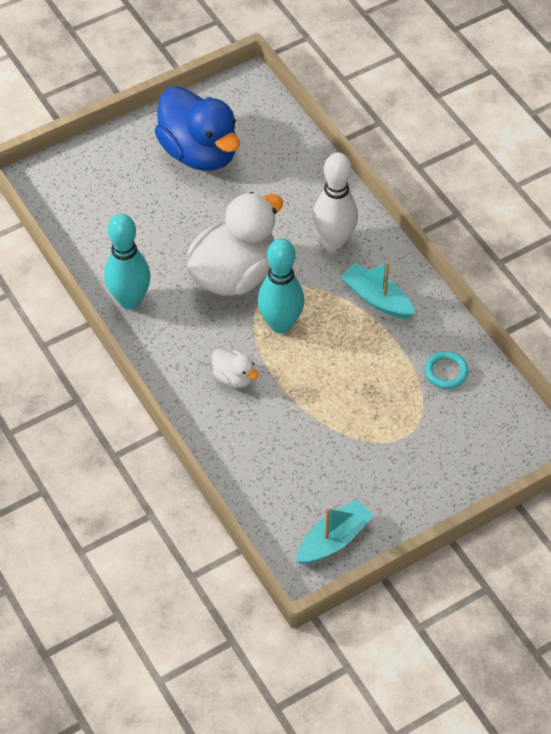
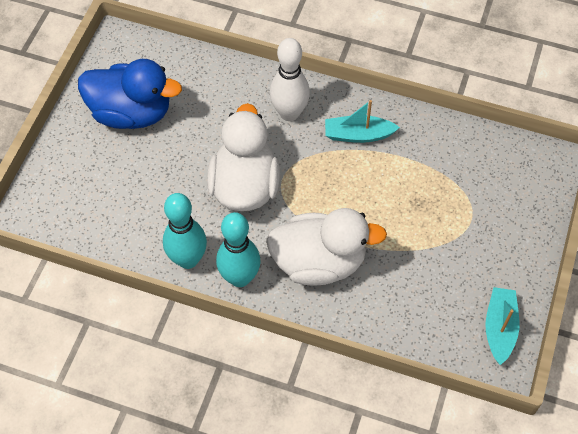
camera: 40 degrees left, 5 degrees up
(234, 377) = (319, 262): white duck -> white duck, size x2.23
(280, 324) = (312, 199): turquoise bowling pin -> turquoise bowling pin (240, 277)
(446, 372) = (452, 154): turquoise ring -> none

